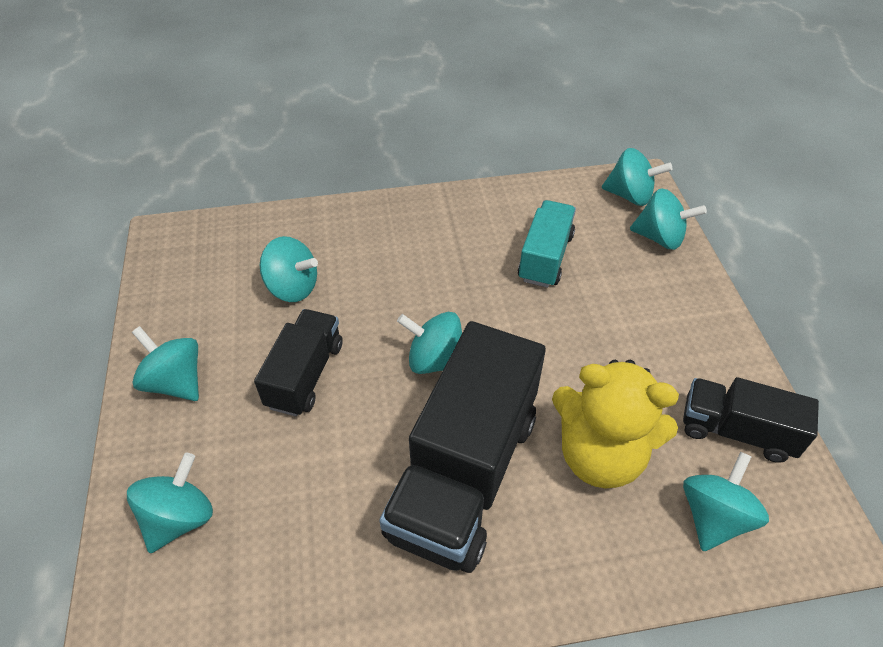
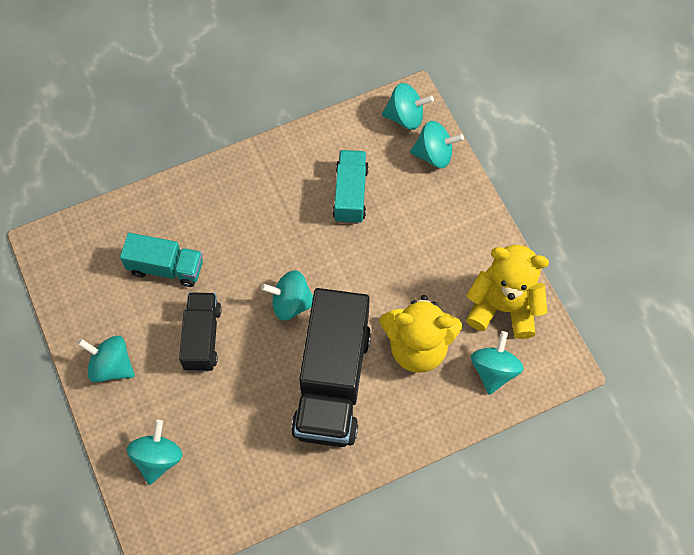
camera: 15 degrees left, 15 degrees up
(292, 287) = (166, 268): turquoise spinning top -> turquoise truck
(736, 431) = (503, 307): black truck -> yellow teddy bear

